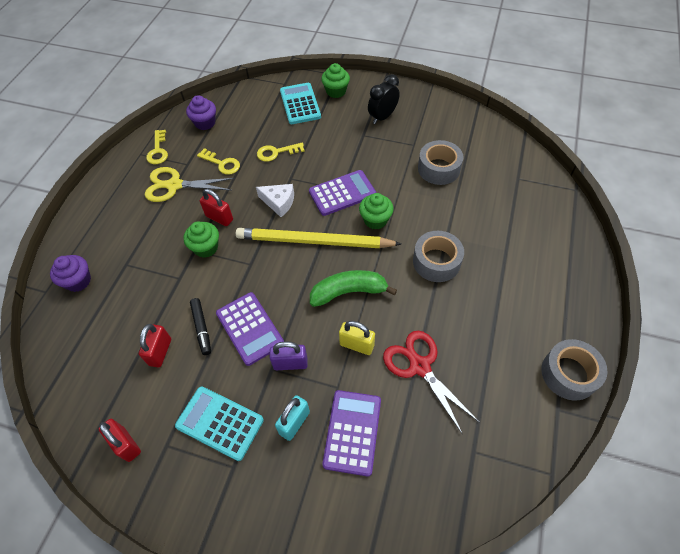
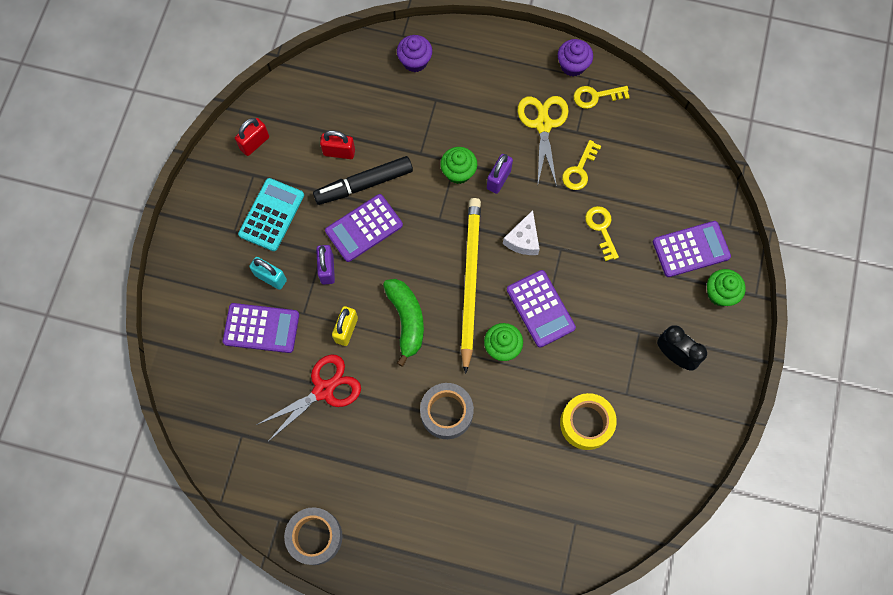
camera: 85 degrees right, 15 degrees up
(202, 328) = (364, 184): black marker -> black marker, size x1.68
(205, 123) = (646, 140): purple cupcake -> purple cupcake (572, 65)
(219, 218) = (498, 179): red padlock -> purple padlock
(300, 104) = (691, 249): turquoise calculator -> purple calculator
(438, 169) = (586, 423): grey tape -> yellow tape

